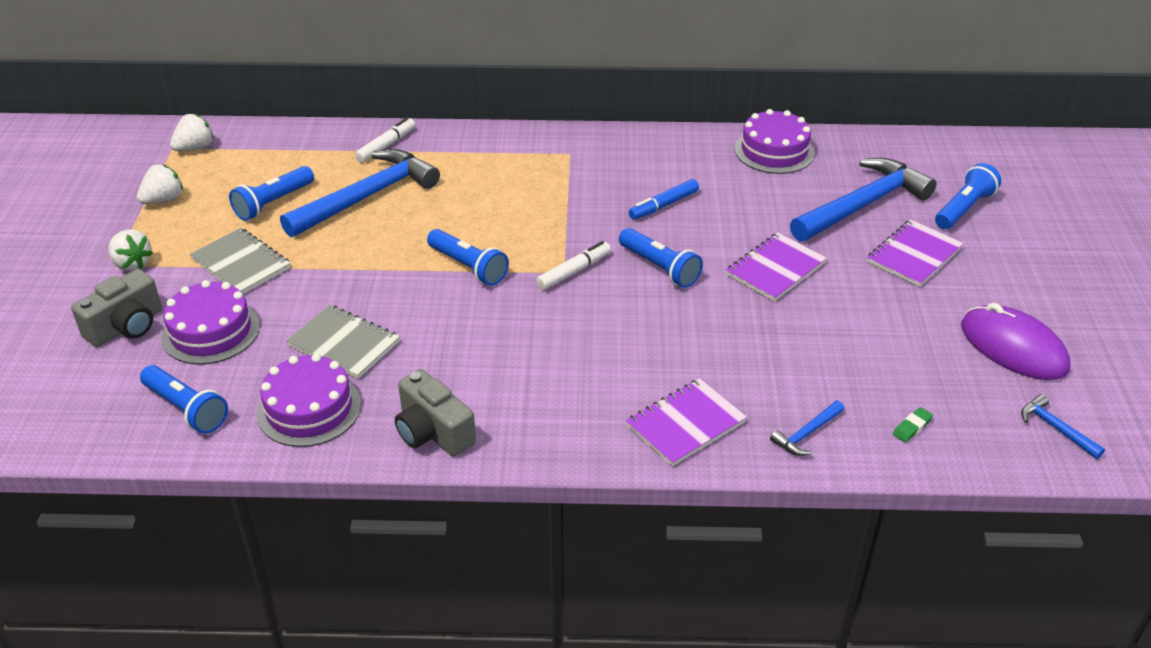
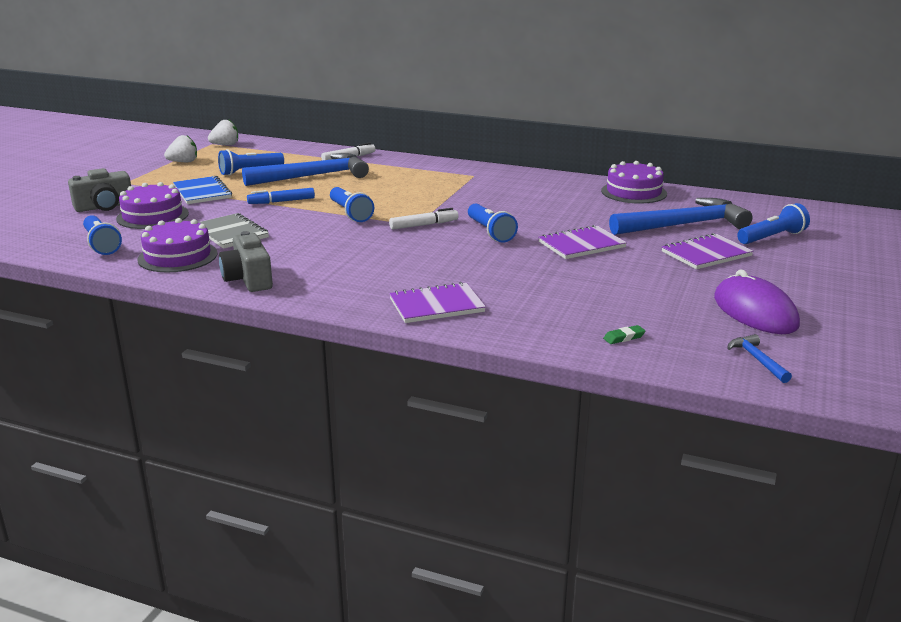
camera: 20 degrees right, 15 degrees down
(132, 263) = (136, 183): white strawberry -> none
(241, 263) = (202, 192): grey notebook -> blue notebook
(663, 205) = (521, 205): blue marker -> blue marker (281, 201)
(807, 434) = (530, 326): blue hammer -> none

